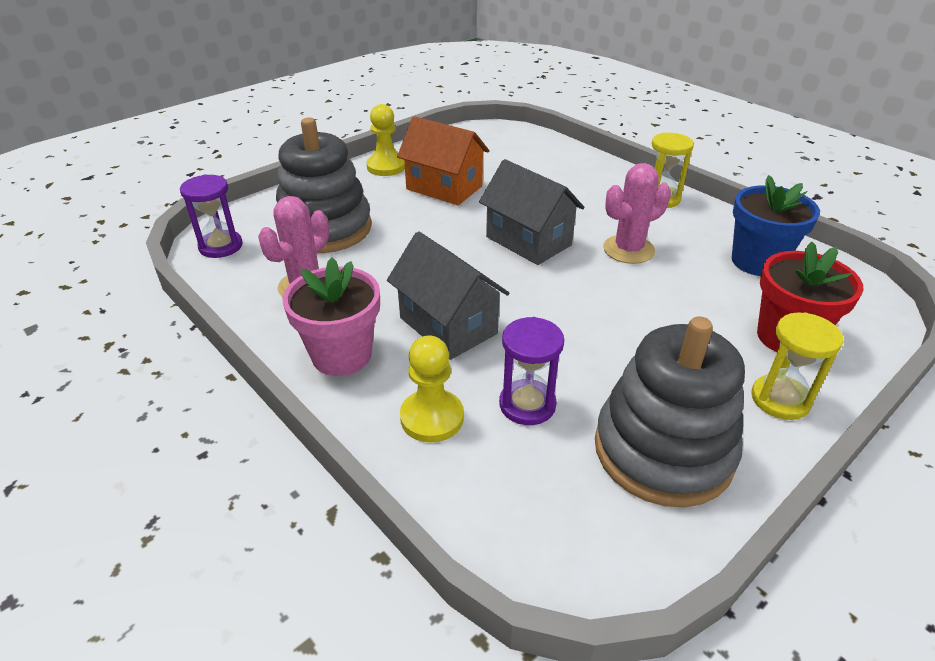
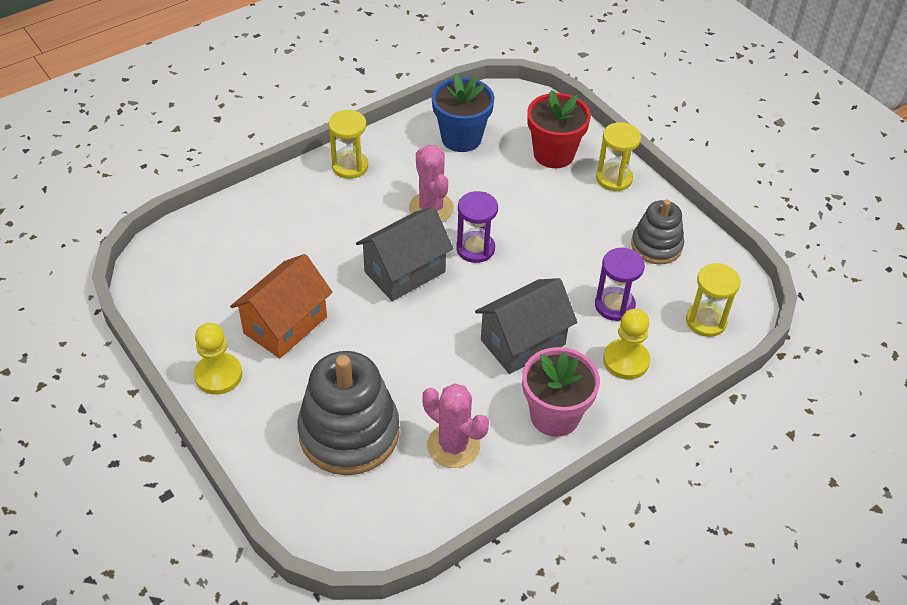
camera: 85 degrees left, 10 degrees up
(221, 246) = (367, 529): purple hourglass -> purple hourglass (475, 248)
(524, 514) = (706, 321): none -> yellow hourglass
(663, 450) = (656, 245): grey stacking toy -> grey stacking toy, size x0.59

